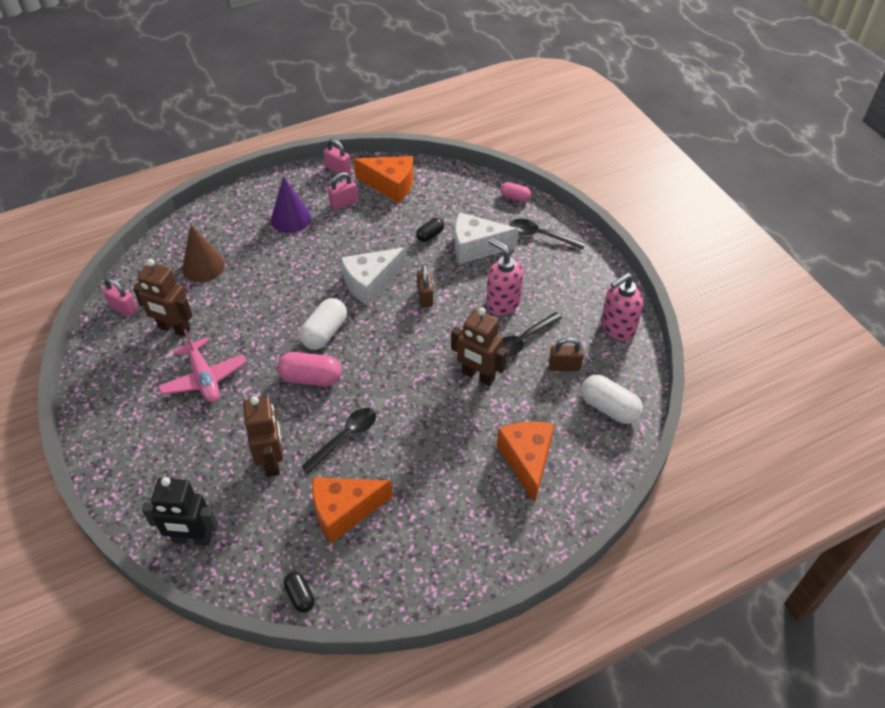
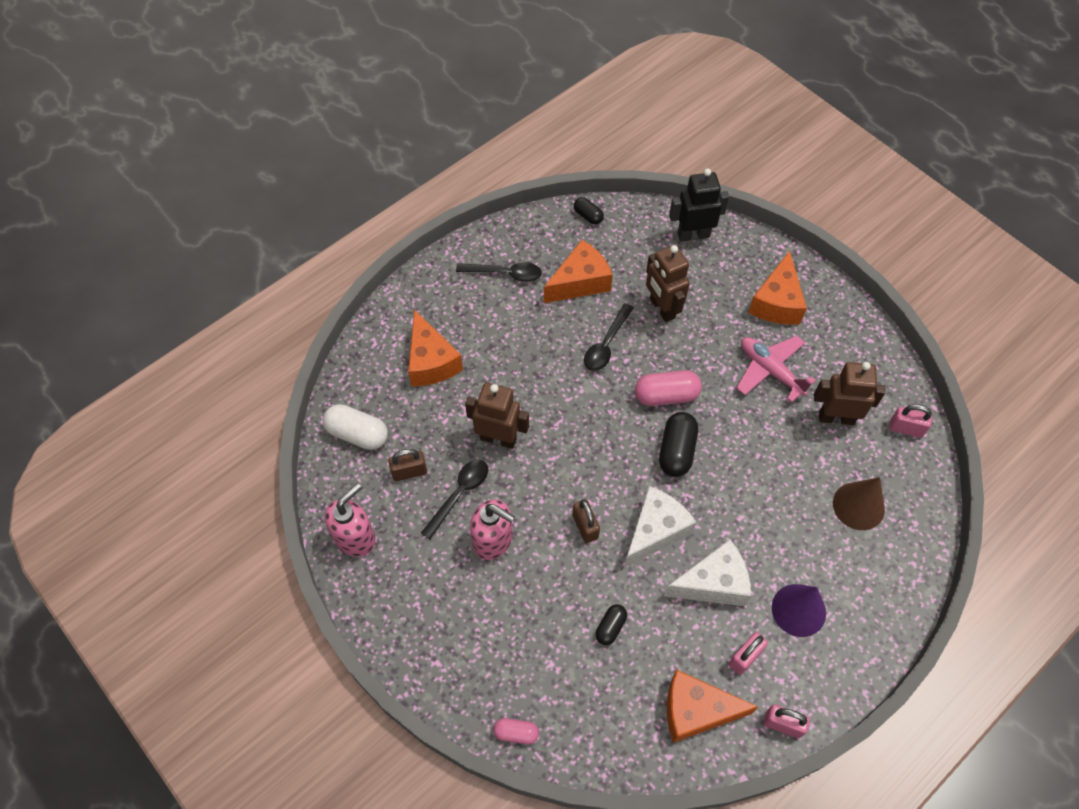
camera: 165 degrees right, 10 degrees up
(154, 440) = (776, 302): none -> orange cheese
(325, 333) = (676, 451): white capsule -> black capsule
(476, 247) = (546, 622): white cheese -> white cheese (713, 583)
(541, 236) = (466, 665): black spoon -> black spoon (505, 274)

